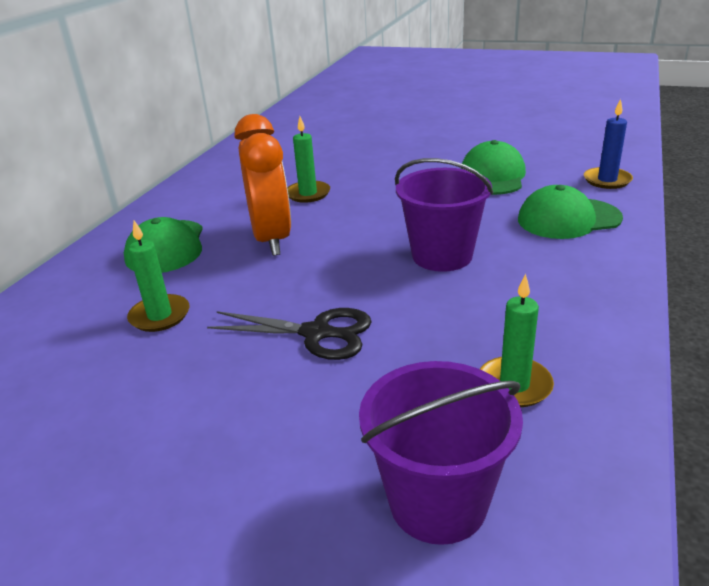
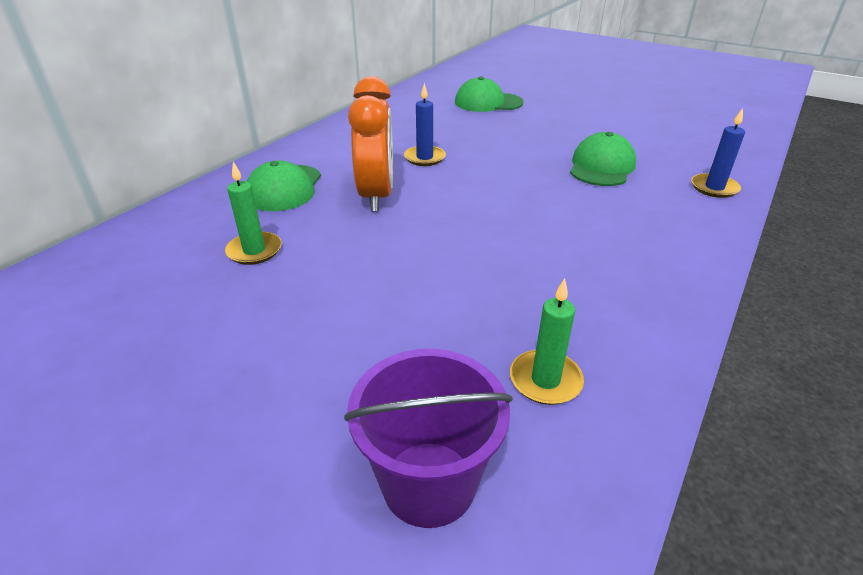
camera: 10 degrees right, 5 degrees up
(308, 194) = (424, 158): green candle -> blue candle
(316, 333) = (381, 292): black scissors -> none
(442, 256) = (524, 237): purple bucket -> none
(568, 219) = (660, 221): green cap -> green cap (488, 102)

